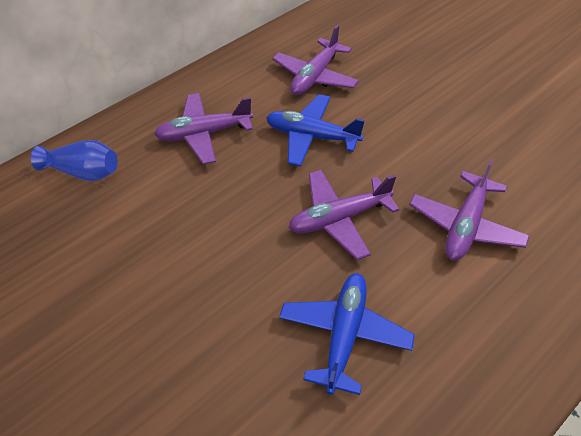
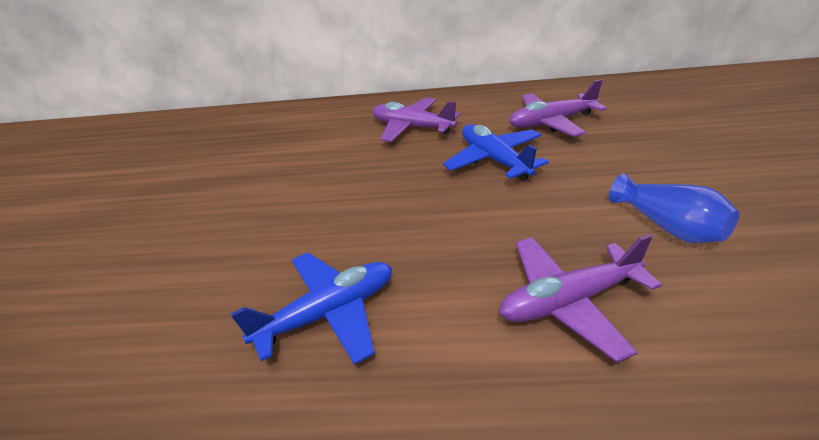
camera: 45 degrees right, 15 degrees down
(84, 172) = (312, 120): blue vase -> blue vase (668, 226)
(339, 218) = (441, 226): purple plane -> none

